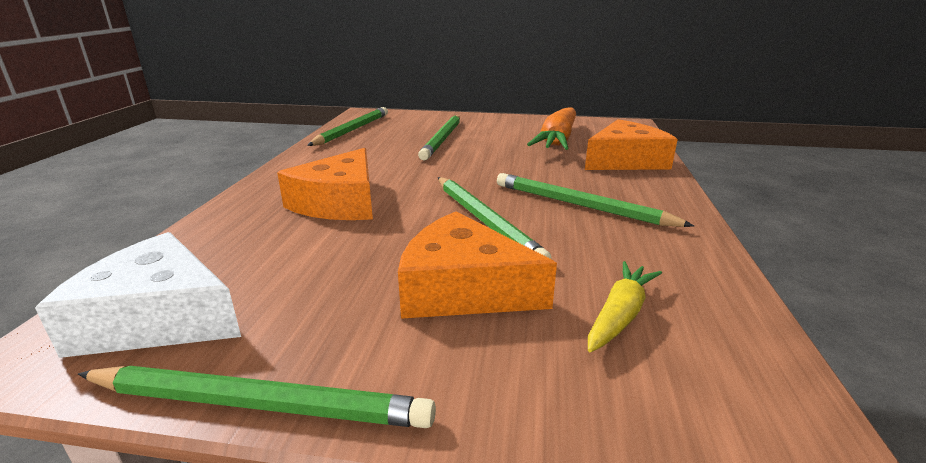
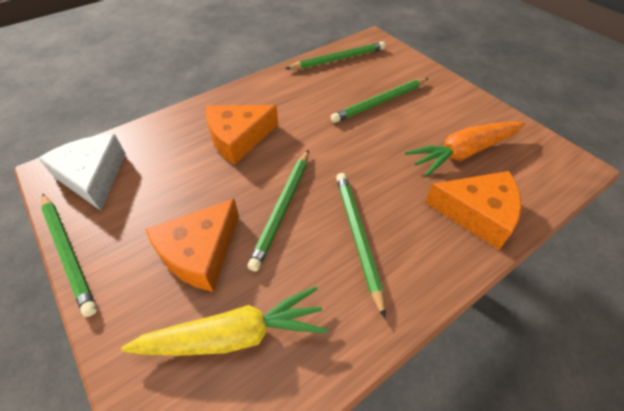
camera: 45 degrees right, 25 degrees up
(463, 288) = (200, 252): orange cheese -> orange cheese turned 120 degrees counterclockwise
(620, 315) = (234, 335): yellow carrot -> yellow carrot, size x1.76

